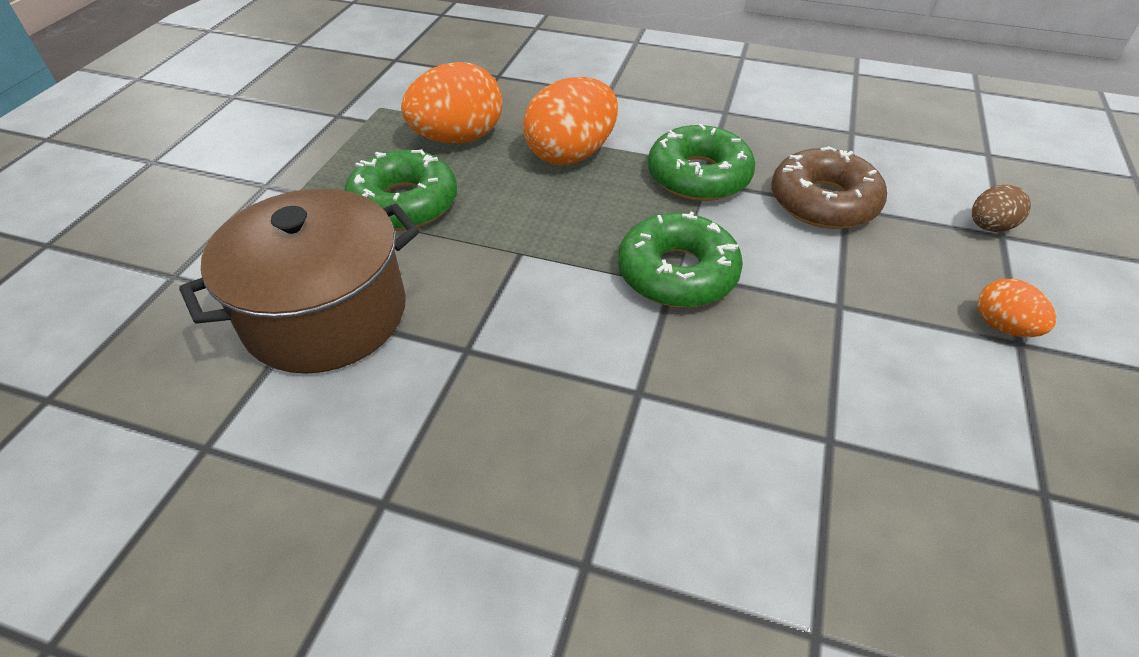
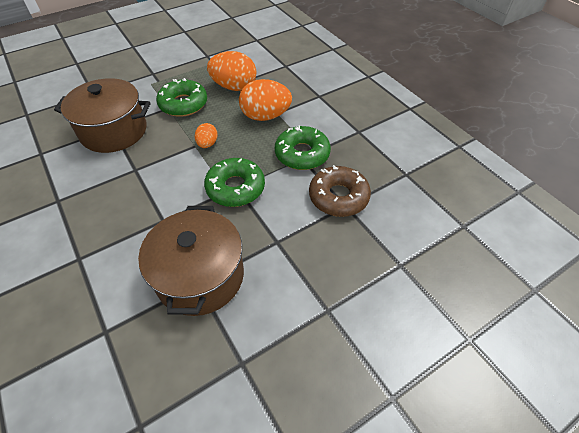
camera: 40 degrees right, 5 degrees up
(818, 427) = (200, 276): none -> brown pot
(989, 227) = (400, 257): brown egg -> none
(1002, 326) = (331, 298): orange egg -> orange egg (207, 144)

